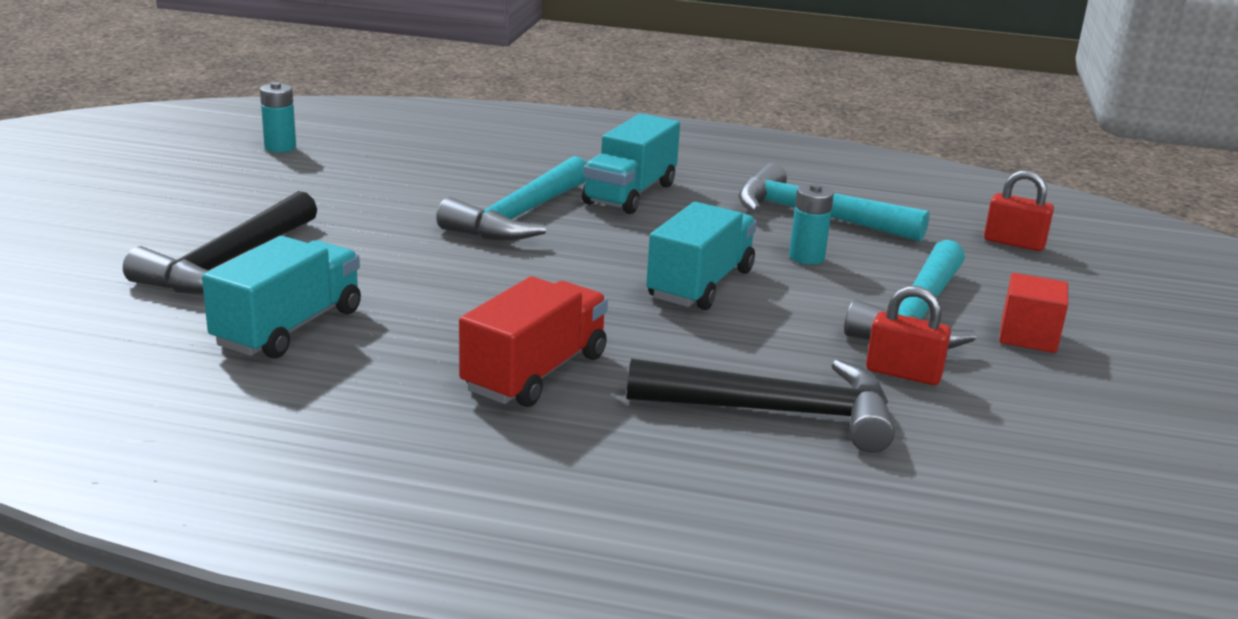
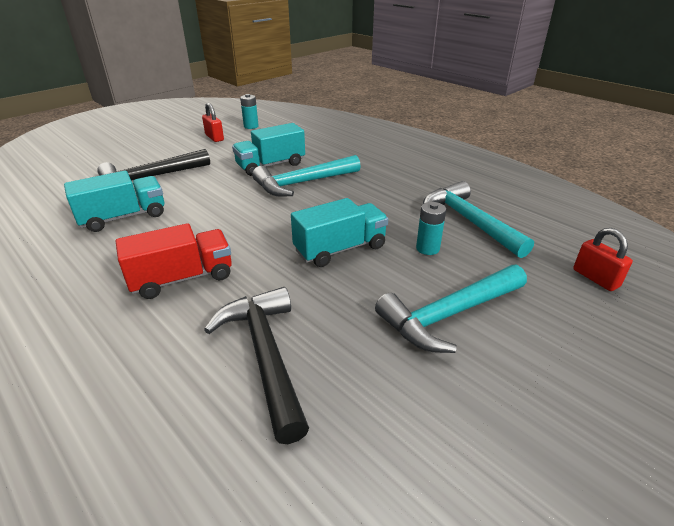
camera: 35 degrees right, 10 degrees up
(630, 194) = (376, 182): turquoise truck -> turquoise truck (270, 165)
(776, 412) = (265, 356): black hammer -> black hammer turned 150 degrees counterclockwise
(903, 373) = (383, 358): red padlock -> red padlock (214, 137)
(1028, 336) = (516, 362): red cube -> none

